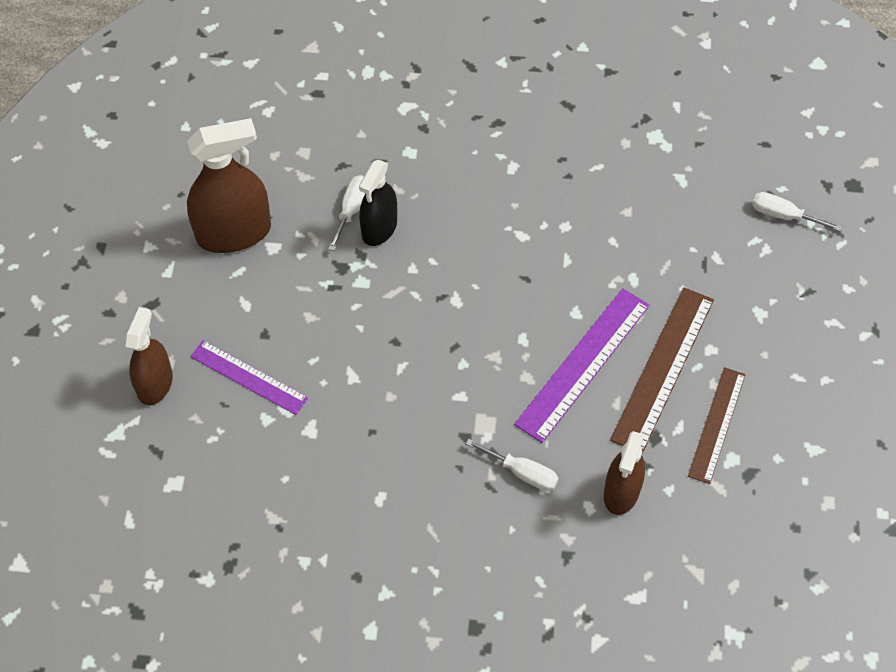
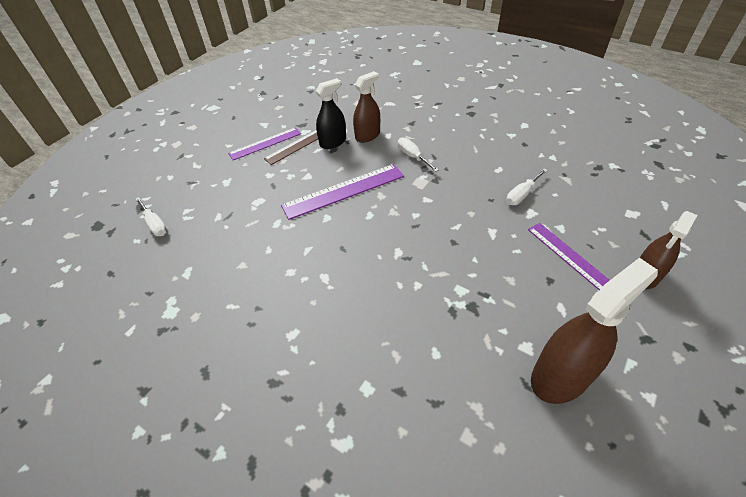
camera: 150 degrees left, 10 degrees down
(234, 233) = (560, 376): brown spray bottle -> brown spray bottle turned 135 degrees clockwise
(351, 210) = (445, 353): white screwdriver -> white screwdriver (521, 194)
(379, 228) = (428, 326): black spray bottle -> black spray bottle (333, 142)
(663, 369) = (302, 174): brown ruler -> none
(771, 406) = (265, 143): none -> purple ruler

